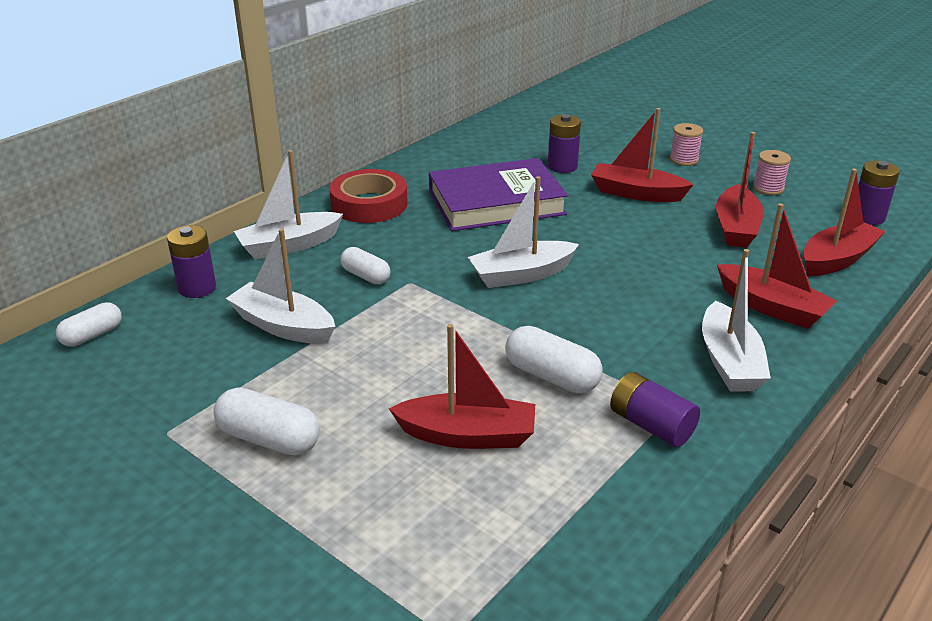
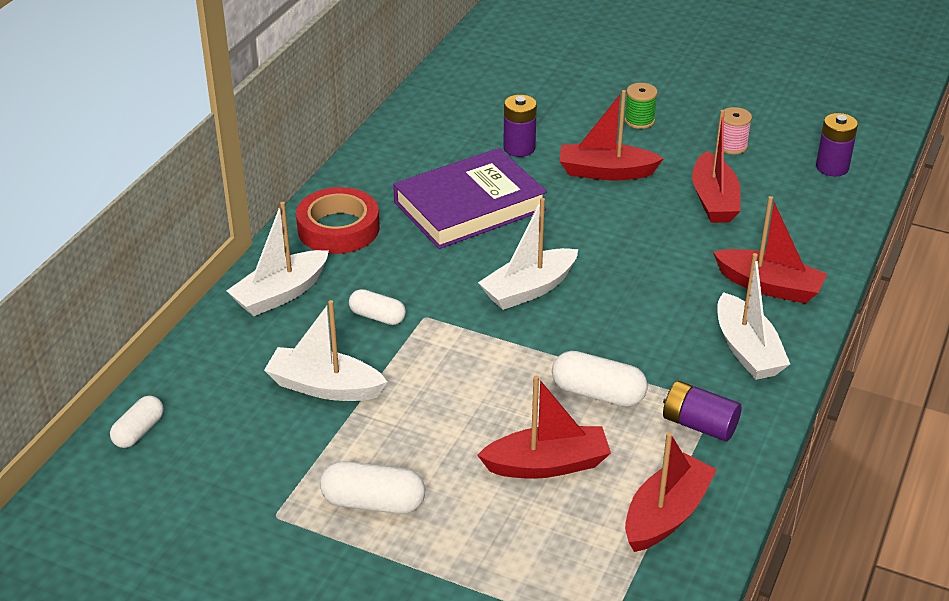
camera: 15 degrees left, 5 degrees up
(197, 288) = (213, 360): purple battery -> none
(683, 160) = (639, 121): pink spool -> green spool
(837, 259) = (814, 222): red boat -> red boat (666, 514)

